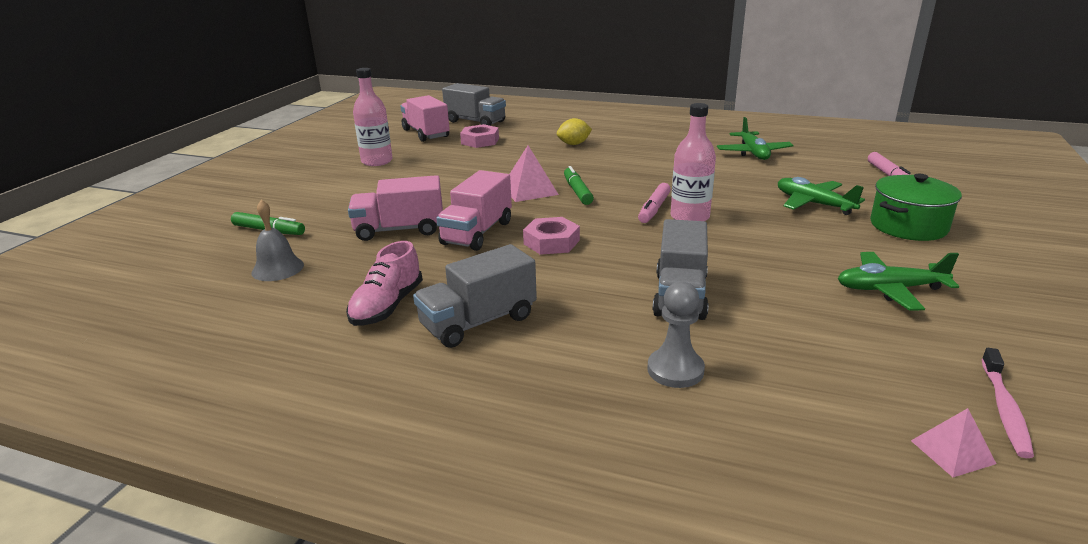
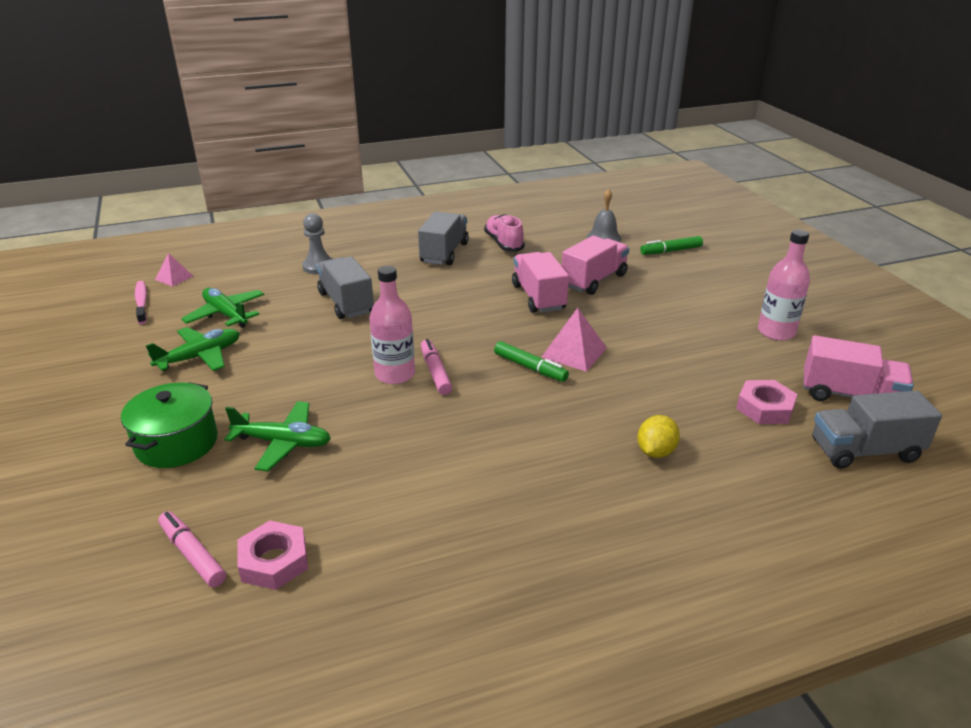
camera: 140 degrees right, 5 degrees up
(551, 242) = (475, 309): pink nut -> pink nut (274, 561)
(753, 153) = (407, 539): green plane -> green plane (226, 314)

